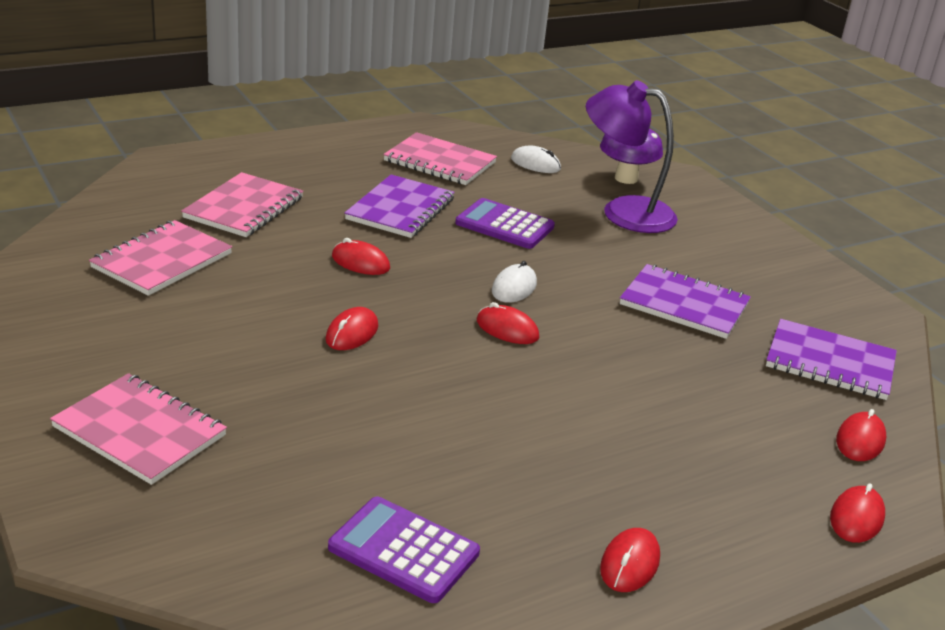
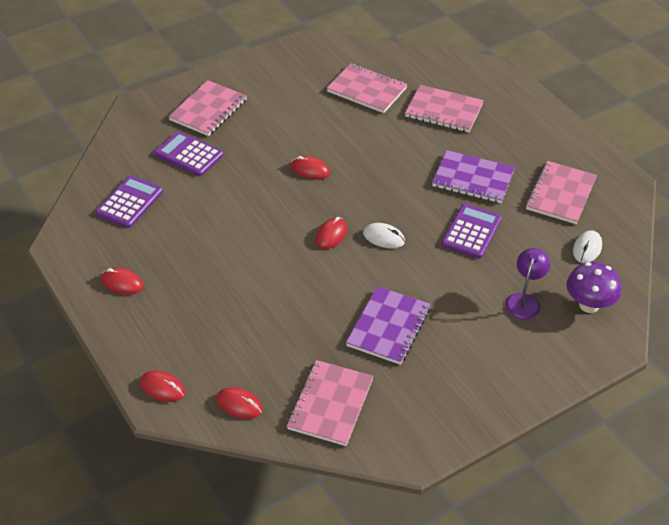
camera: 90 degrees right, 15 degrees up
(273, 464) = (189, 154): none -> purple calculator
(360, 262) = (392, 166): red mouse -> none
(624, 211) = (524, 300): purple lamp -> purple lamp, size x0.59
(830, 363) = (330, 404): purple notebook -> pink notebook

